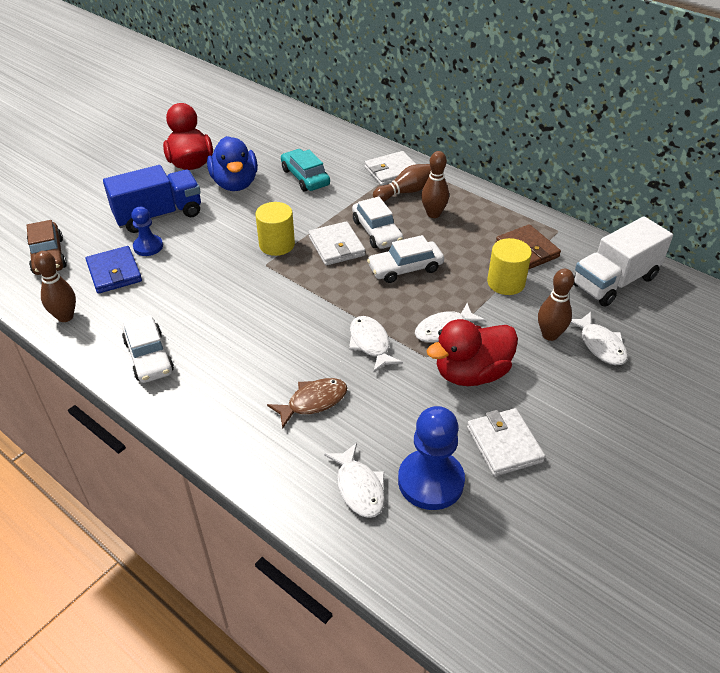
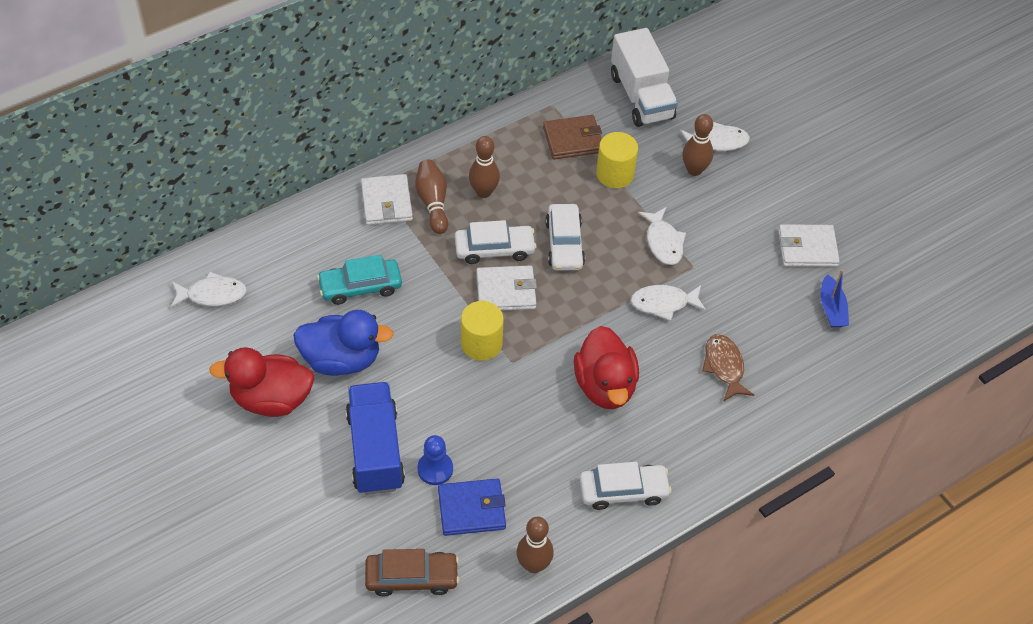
camera: 75 degrees left, 10 degrees up
(359, 487) = (826, 358): white fish -> white fish (212, 294)
(430, 481) = (831, 308): blue pawn -> blue boat
(471, 373) = (724, 242): red duck -> red duck (605, 386)

